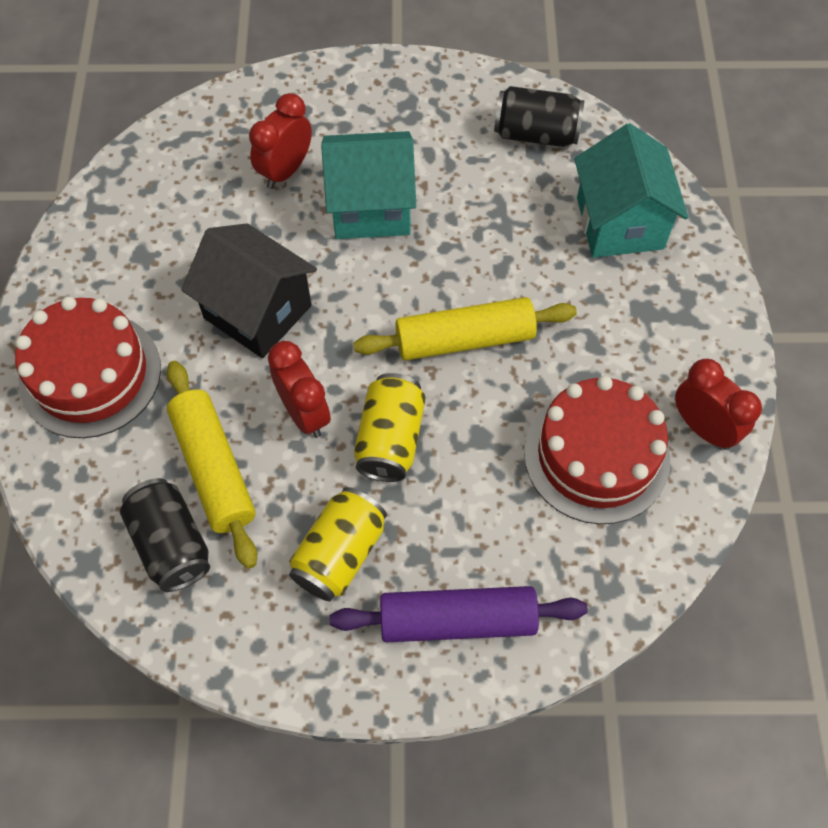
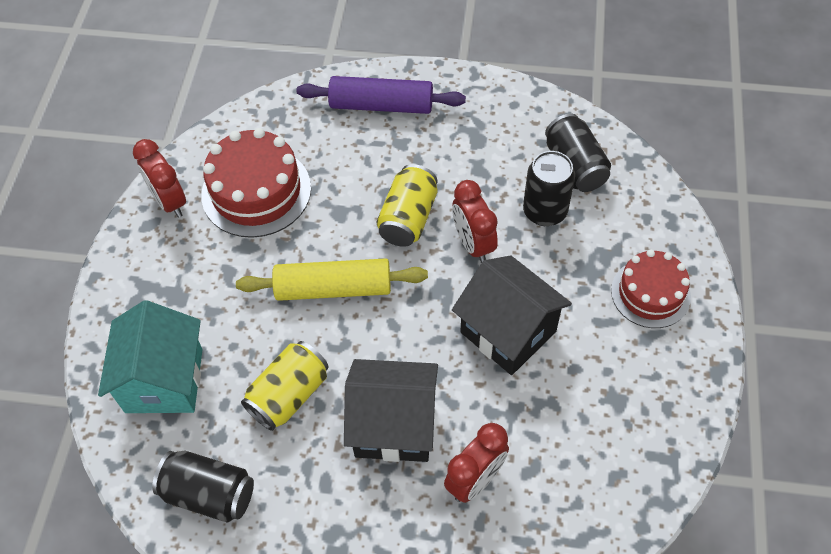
camera: 170 degrees left, 5 degrees down
(90, 374) = (650, 293): red cake -> red cake, size x0.67
(214, 468) = (545, 211): yellow rolling pin -> black can
(339, 553) = (455, 149): yellow can -> yellow can (289, 395)
(371, 207) = (394, 426): turquoise house -> black house

